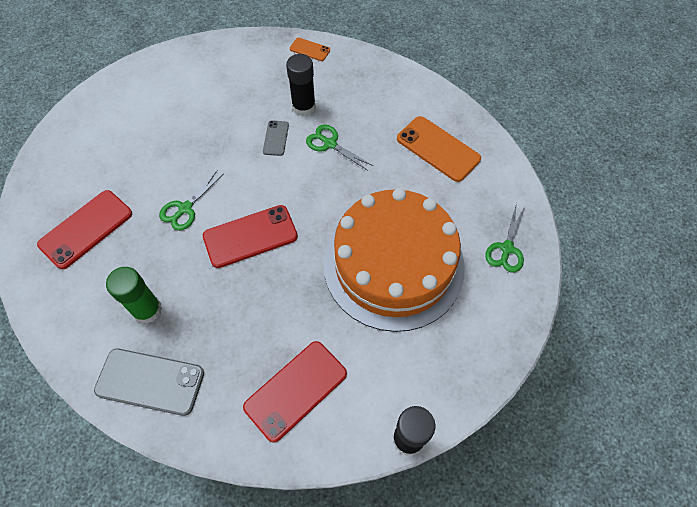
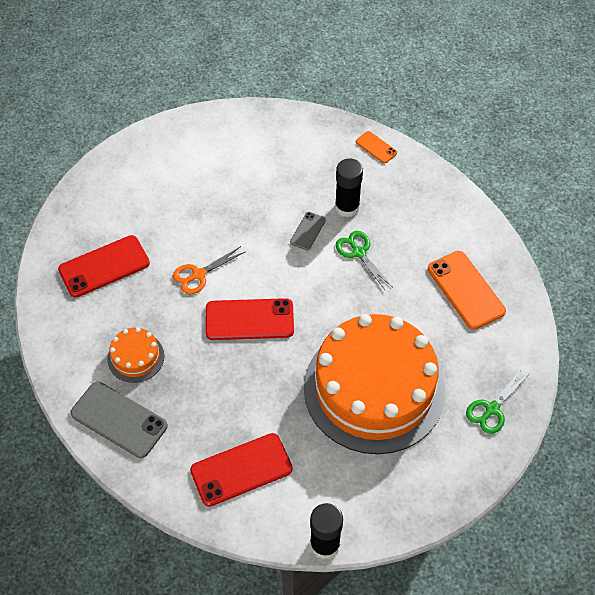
camera: 20 degrees right, 5 degrees down
(147, 310) = (136, 357): green glue stick -> orange cake
(185, 208) = (198, 274): green scissors -> orange scissors

